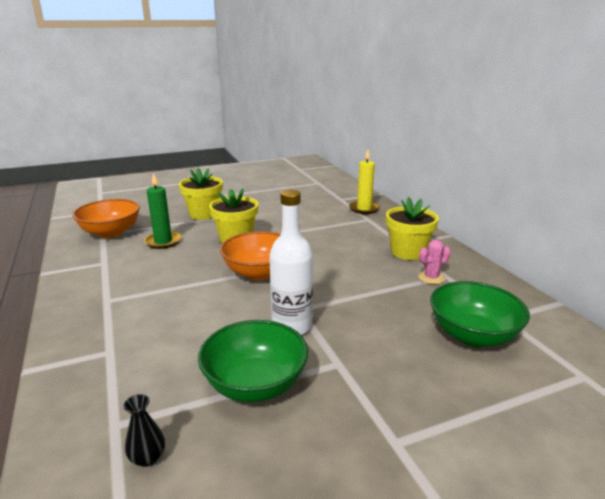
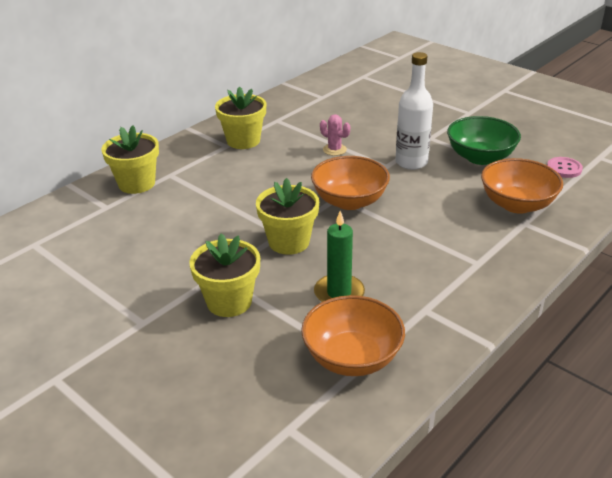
camera: 115 degrees left, 10 degrees up
(139, 363) = (517, 204): none -> orange bowl
(147, 457) = (564, 168): black vase -> pink button
(364, 209) = (136, 183): yellow candle -> yellow flower pot
(431, 278) = (286, 125): pink cactus -> pink cactus (334, 150)
(472, 335) = (353, 104): green bowl -> none

